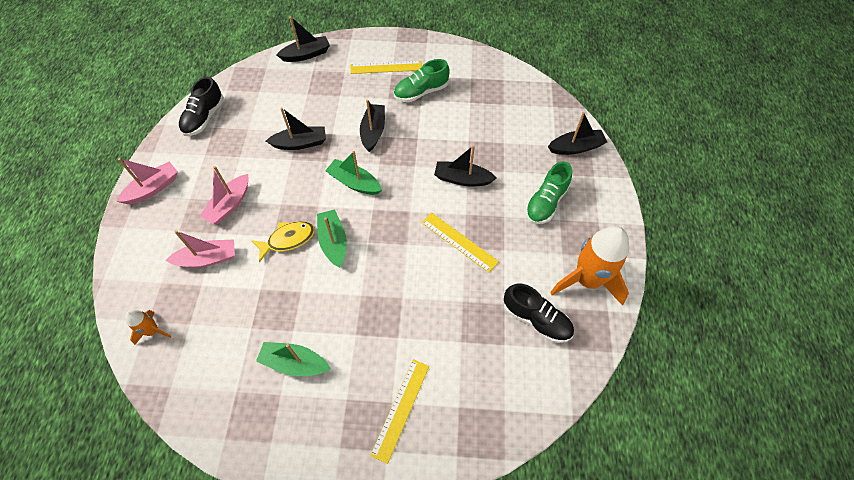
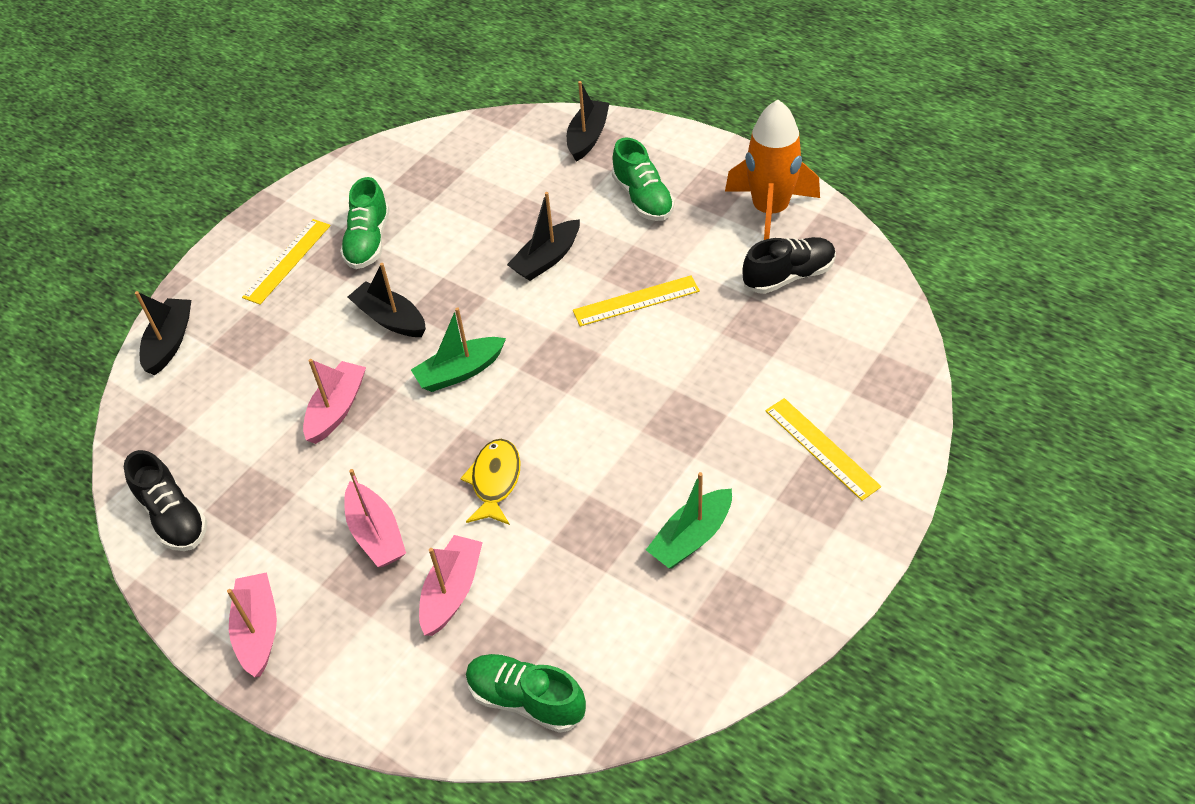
camera: 55 degrees left, 10 degrees down
(153, 331) = (526, 700): orange rocket -> green shoe
(300, 143) = (337, 409): black boat -> pink boat
(333, 242) = (538, 430): green boat -> none

